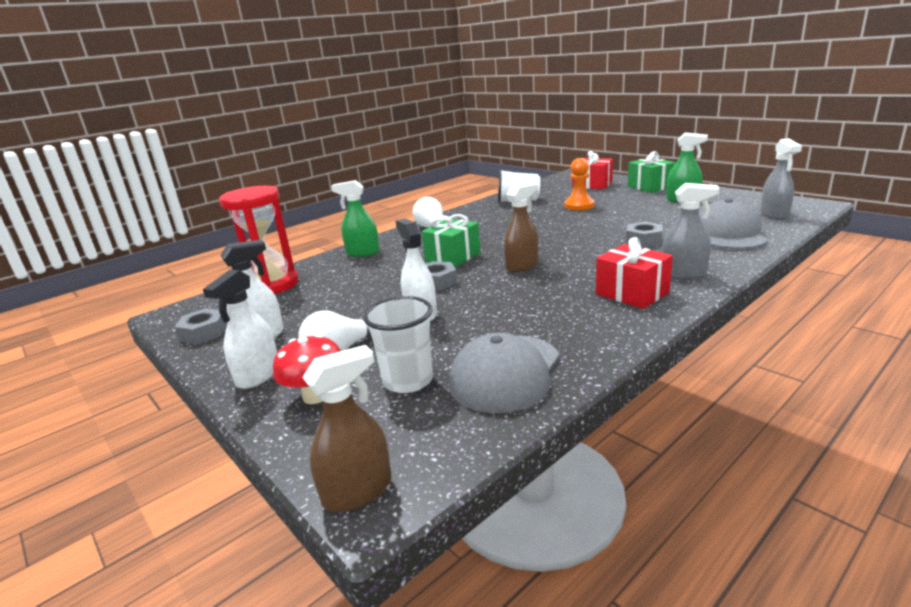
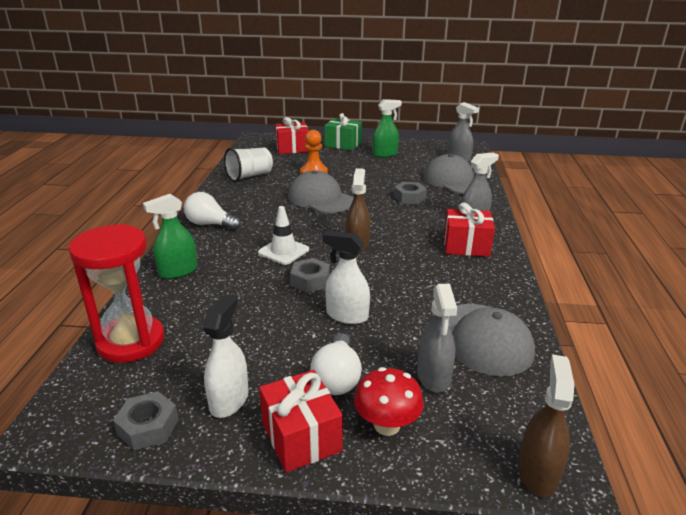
camera: 45 degrees left, 5 degrees up
(258, 375) = (301, 437): white spray bottle -> red gift
(408, 381) = (433, 376): white cup -> grey spray bottle
(453, 257) = (283, 251): green gift -> white traffic cone
(550, 226) = (321, 199): none -> grey cap

